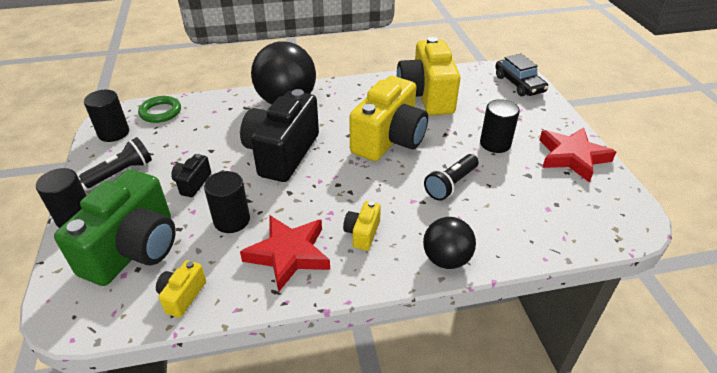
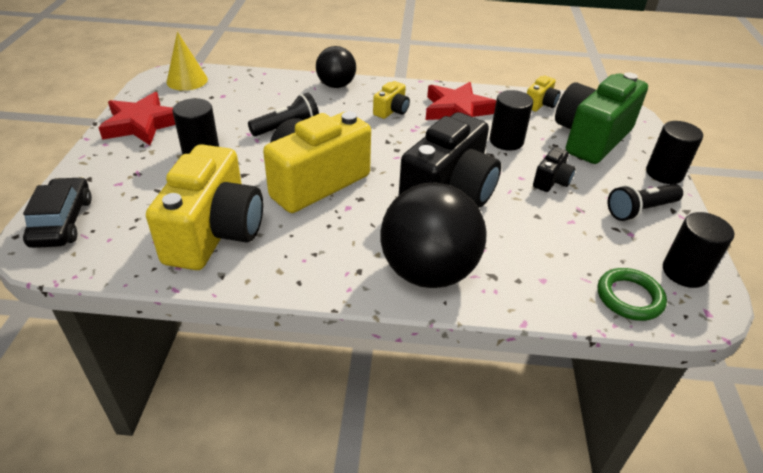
camera: 165 degrees left, 0 degrees up
(607, 220) = (187, 80): none -> yellow cone

